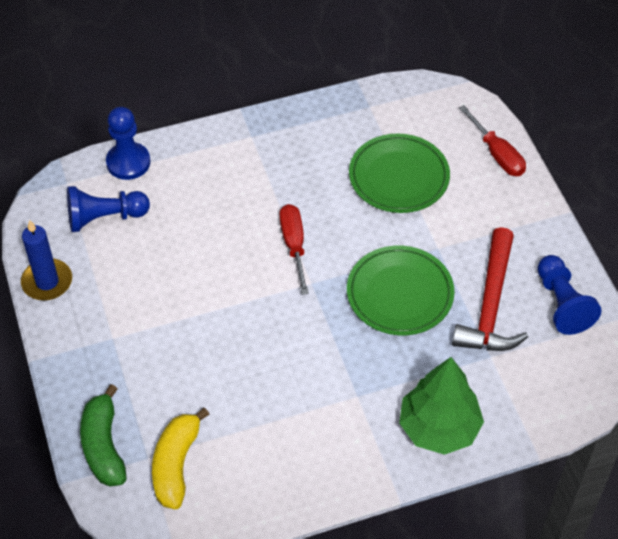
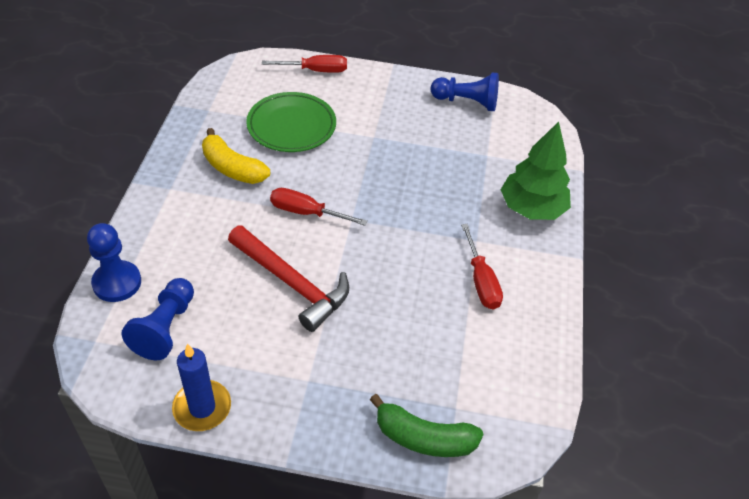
camera: 65 degrees left, 5 degrees down
(176, 465) = (475, 389): yellow banana -> yellow banana (232, 168)
(305, 421) = (481, 281): none -> red screwdriver
(400, 294) = (400, 175): green plate -> none
(490, 304) = (443, 134): red hammer -> red hammer (292, 283)

